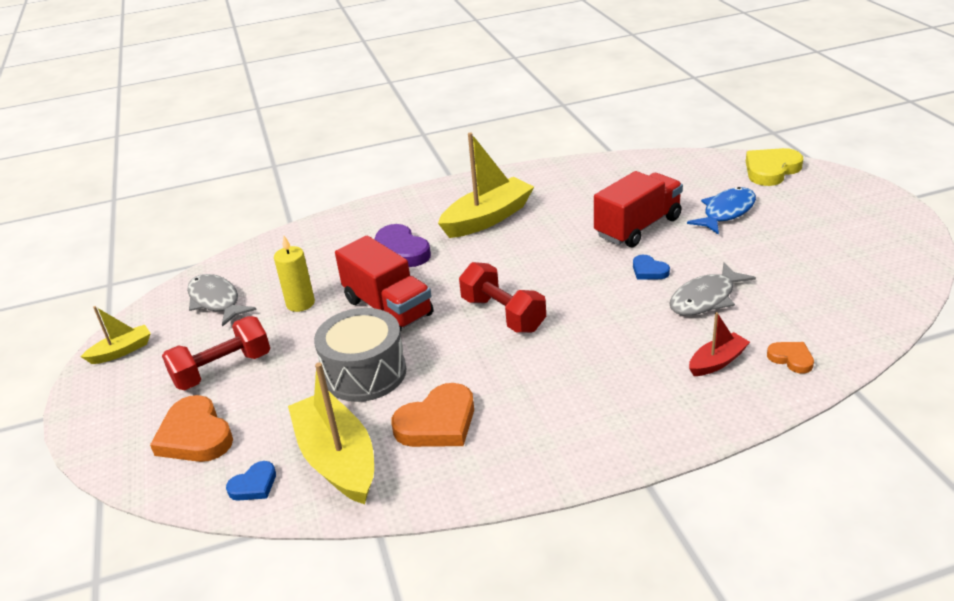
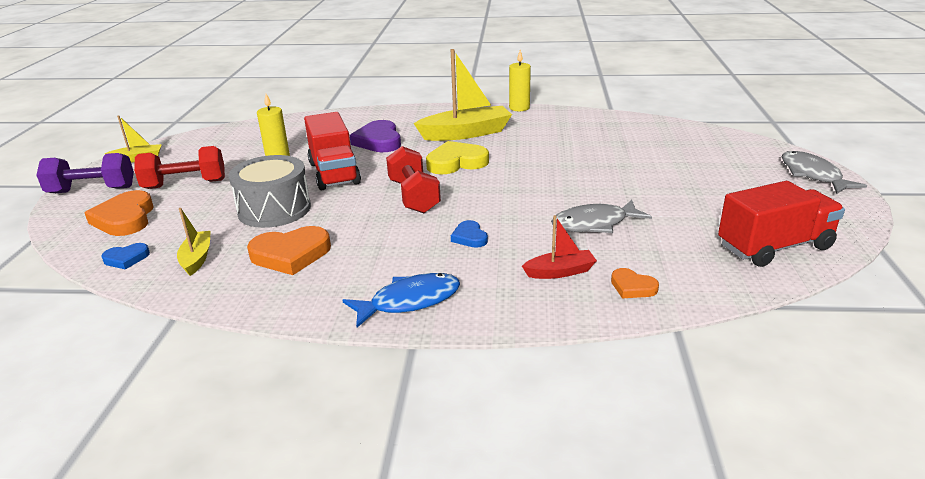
camera: 20 degrees right, 5 degrees down
(108, 410) = (92, 190): none -> purple dumbbell
(216, 301) = (226, 144): grey fish -> grey fish (812, 175)
(337, 459) = (197, 258): yellow boat -> yellow boat, size x0.52
(516, 170) = (519, 108): none -> yellow candle
(638, 227) = (583, 162): red truck -> red truck (774, 247)
(649, 271) = (563, 193): blue heart -> blue heart (469, 237)
(726, 212) = (673, 167): blue fish -> blue fish (409, 301)
(771, 170) = (744, 146): yellow heart -> yellow heart (456, 162)
(791, 359) = (632, 287): orange heart -> orange heart turned 150 degrees clockwise

